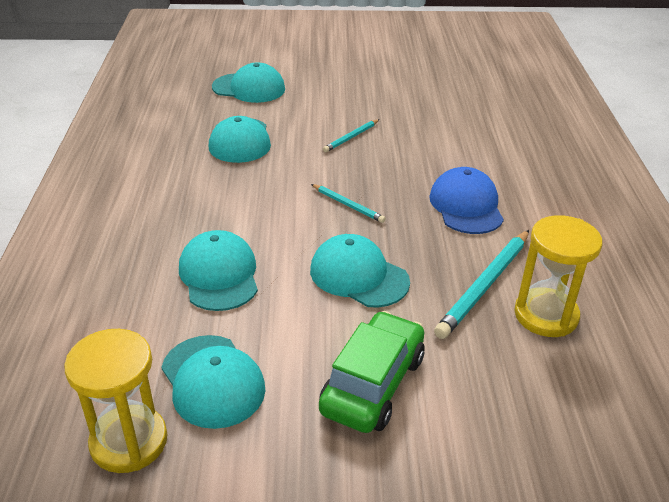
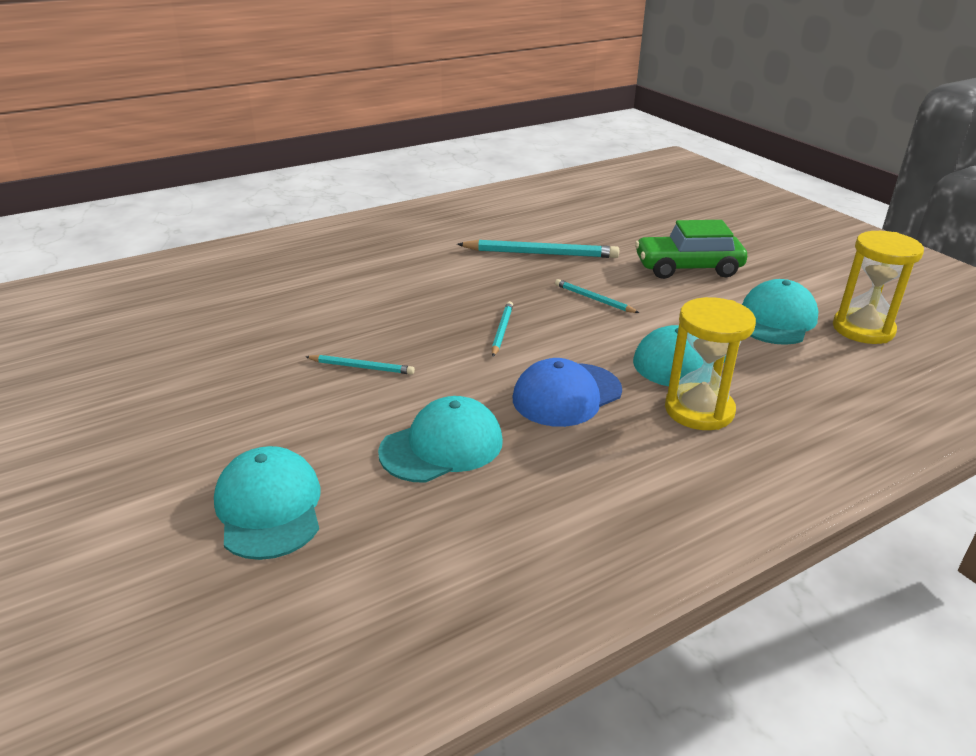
camera: 120 degrees left, 5 degrees down
(358, 276) = (594, 299): turquoise cap -> turquoise pencil
(466, 206) = (440, 278): blue cap -> blue cap (567, 395)
(546, 315) = (546, 231): yellow hourglass -> yellow hourglass (699, 410)

